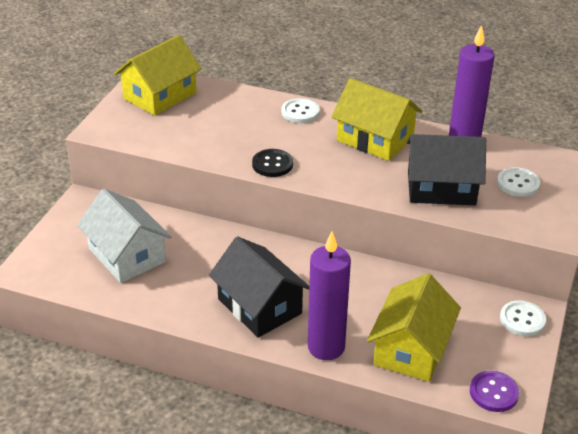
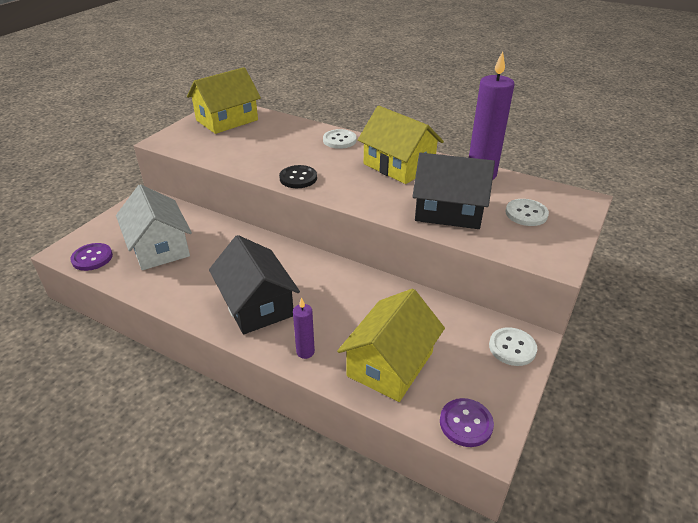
camera: 10 degrees right, 0 degrees up
(57, 275) = (92, 258): none -> purple button
(326, 347) = (305, 352): purple candle -> purple candle, size x0.49

